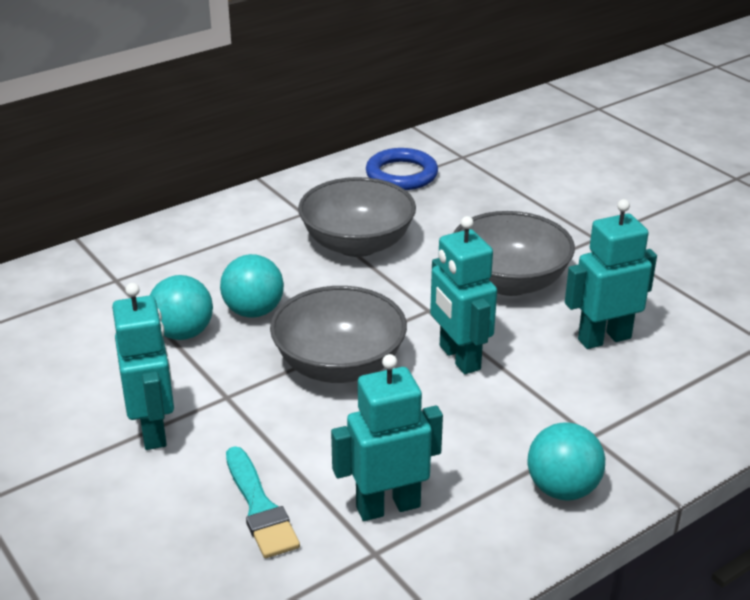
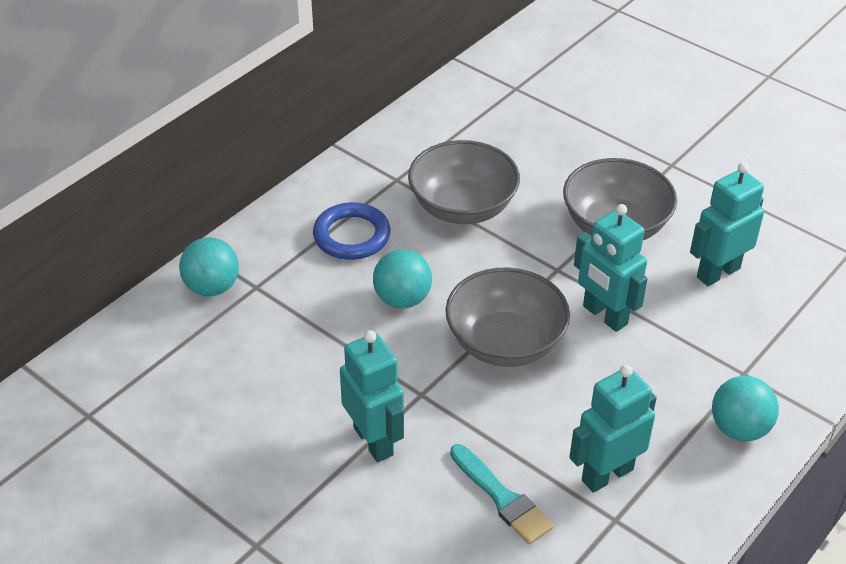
camera: 15 degrees left, 10 degrees up
(183, 333) = (349, 335): turquoise ball -> turquoise ball (212, 287)
(401, 174) = (468, 119): blue ring -> blue ring (351, 236)

